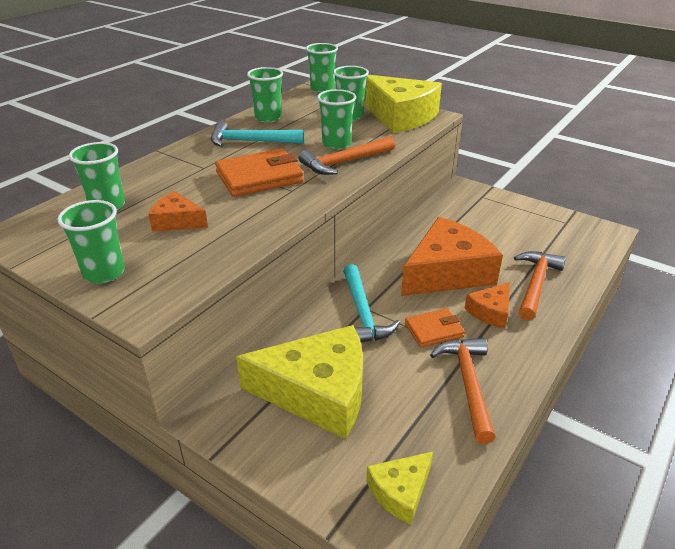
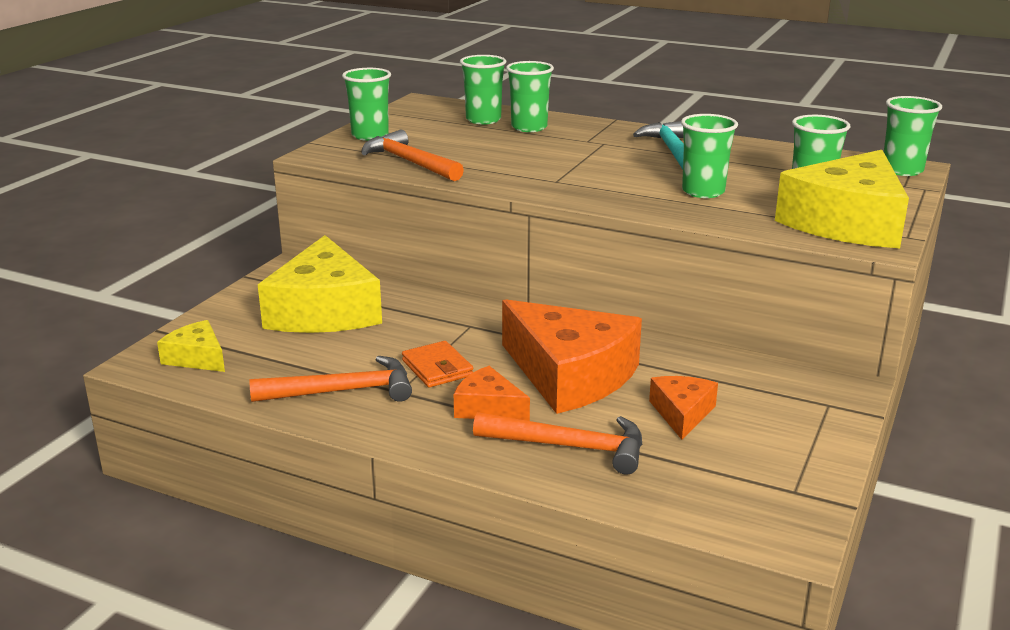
camera: 80 degrees right, 10 degrees down
(177, 221) = (464, 145): orange cheese -> orange cheese (682, 413)
(259, 177) = (578, 164): orange wallet -> none
(268, 118) = (755, 152): green cup -> green cup (529, 127)
(344, 162) = (649, 199): orange hammer -> orange hammer (410, 162)
(362, 313) = (458, 323): turquoise hammer -> none

